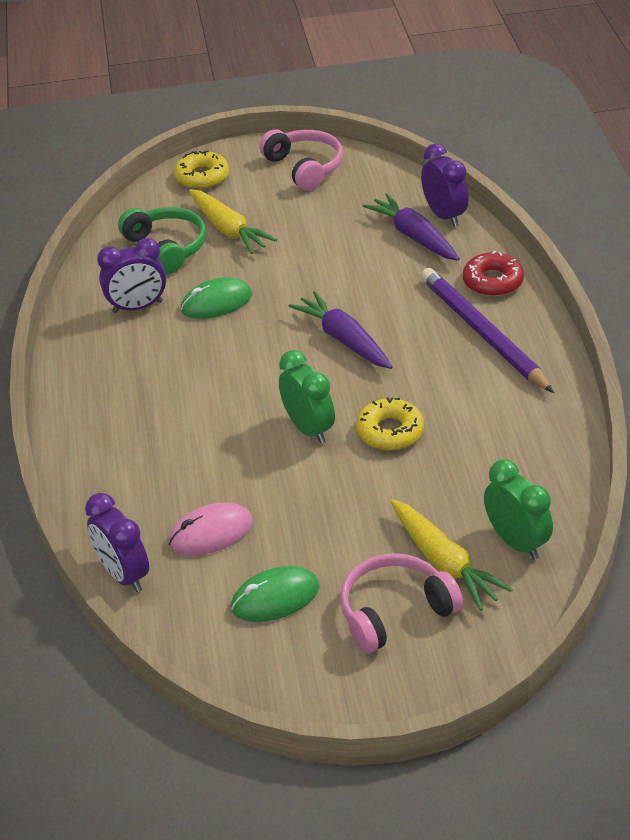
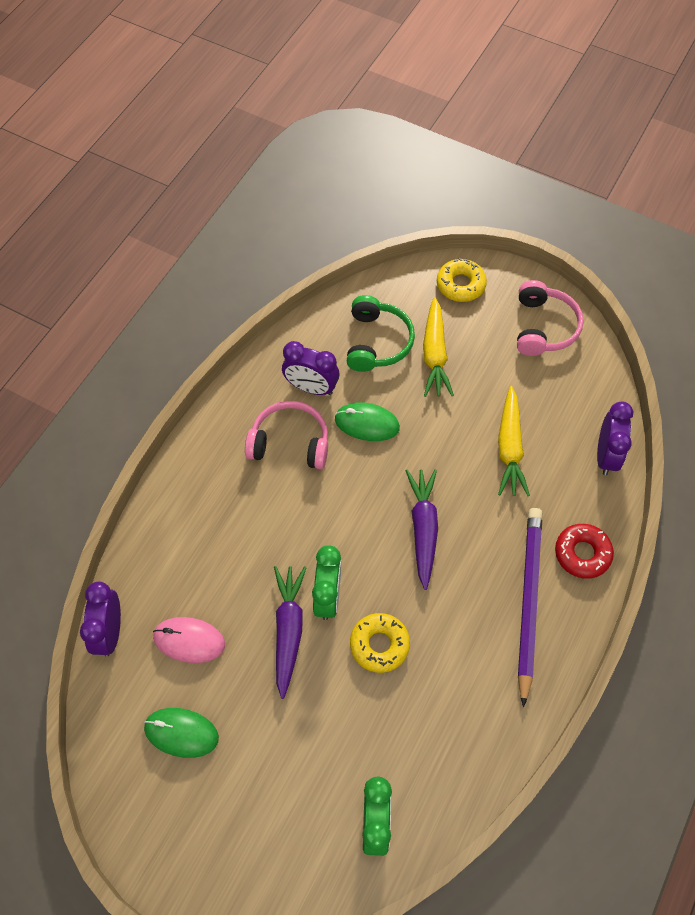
camera: 35 degrees right, 20 degrees up
(395, 611) = (243, 812): pink headphones -> pink headphones (290, 443)
(414, 236) = (563, 461): purple carrot -> purple carrot (288, 630)
(444, 562) = (311, 797): yellow carrot -> yellow carrot (509, 448)

